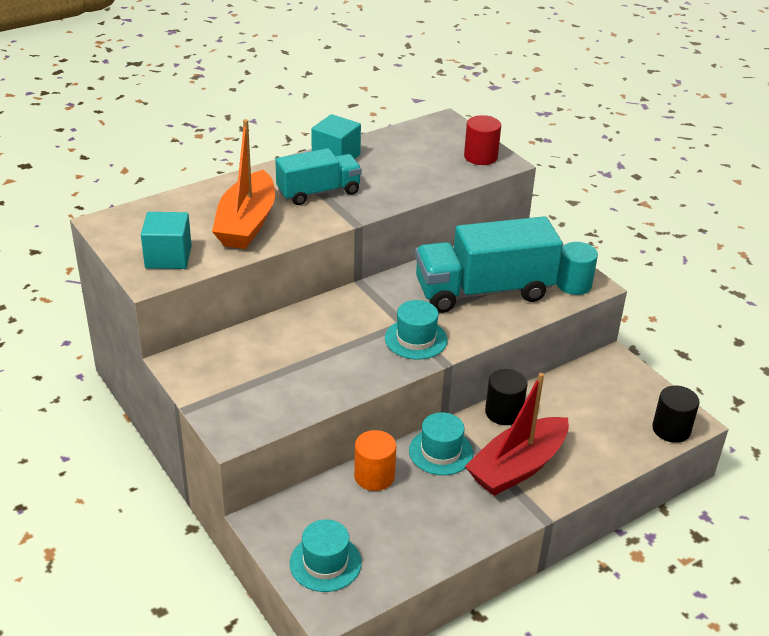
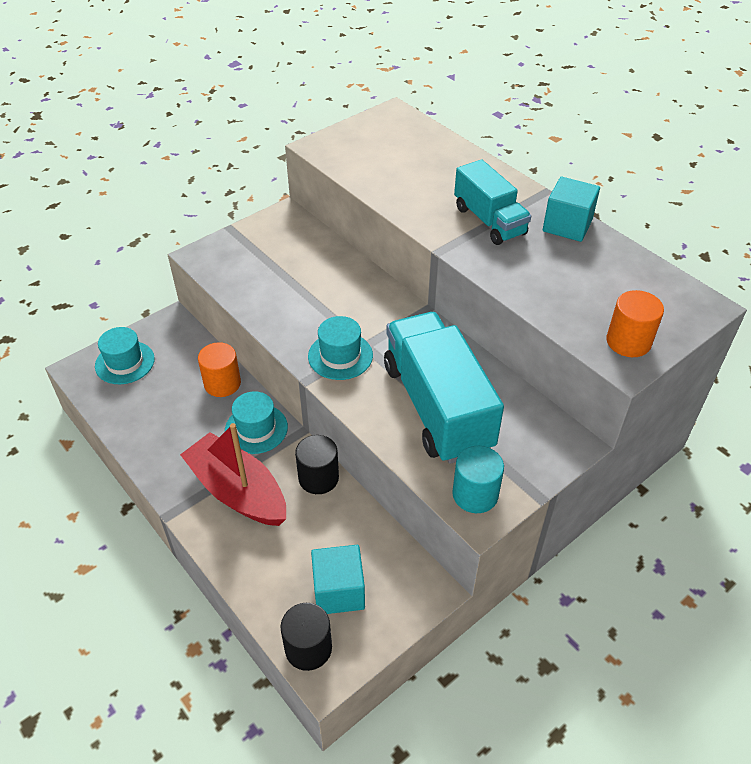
camera: 85 degrees right, 10 degrees up
(168, 257) = (350, 150): turquoise cube -> turquoise cube (339, 591)
(246, 223) = (416, 184): orange boat -> none
(480, 157) = (628, 342): red cylinder -> orange cylinder

